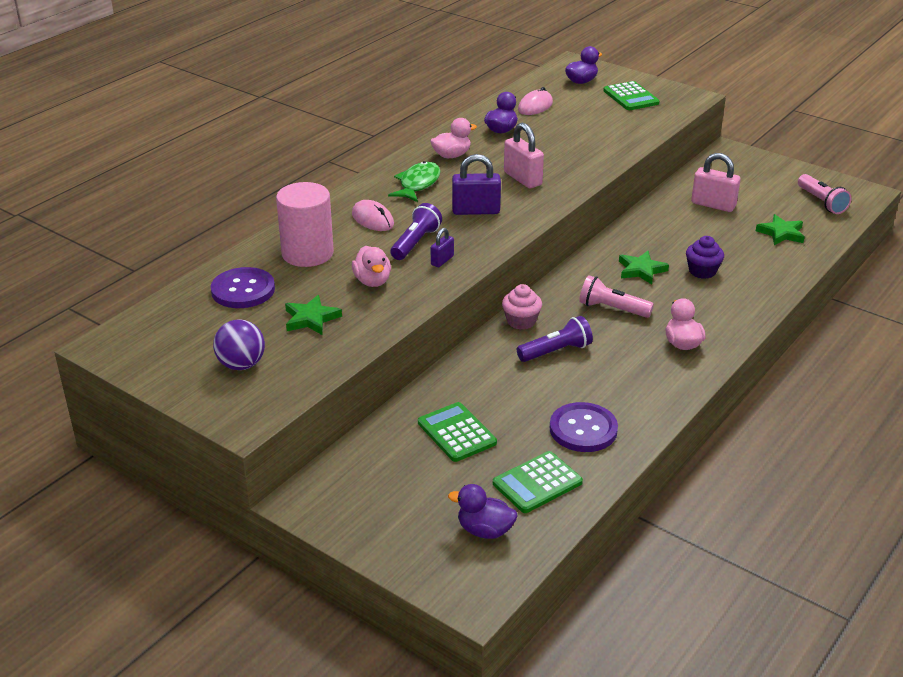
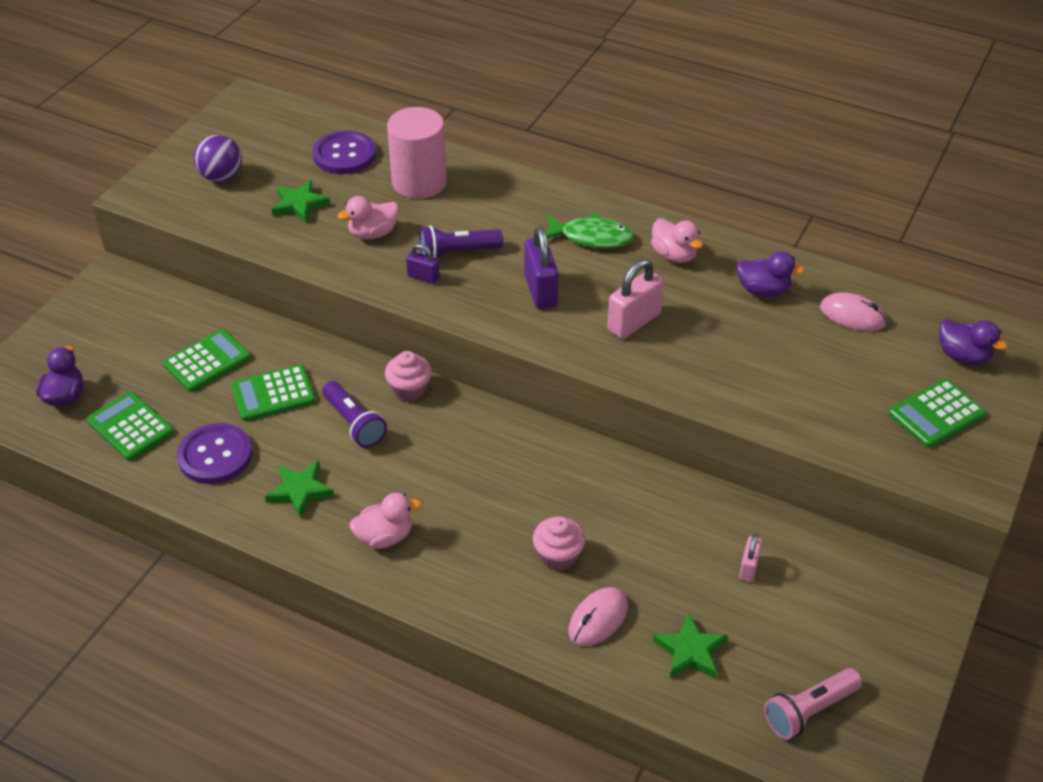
camera: 80 degrees right, 10 degrees up
(372, 219) = (500, 215): pink mouse -> pink mouse (598, 619)
(416, 242) = (457, 253): purple flashlight -> purple flashlight turned 150 degrees clockwise
(510, 393) = (273, 394): none -> green calculator
(612, 309) = (449, 467): pink flashlight -> none
(641, 270) = (545, 491): green star -> green star (299, 491)
(702, 271) = (558, 556): purple cupcake -> pink cupcake
(713, 205) = (748, 568): pink padlock -> pink padlock, size x0.55

